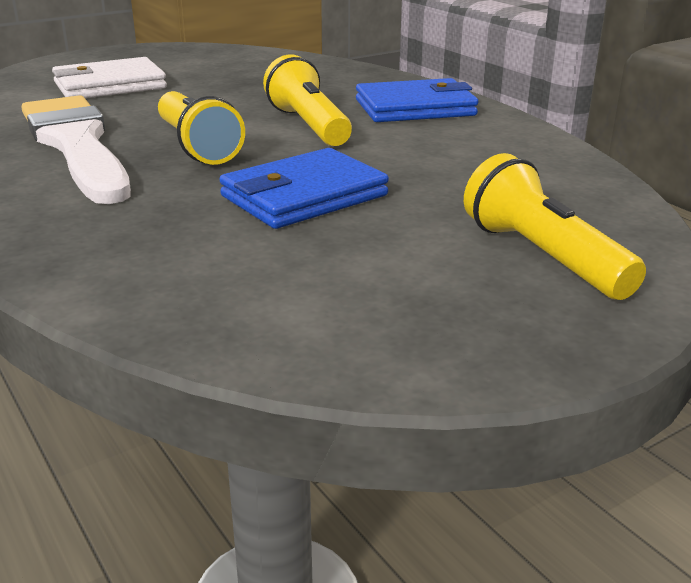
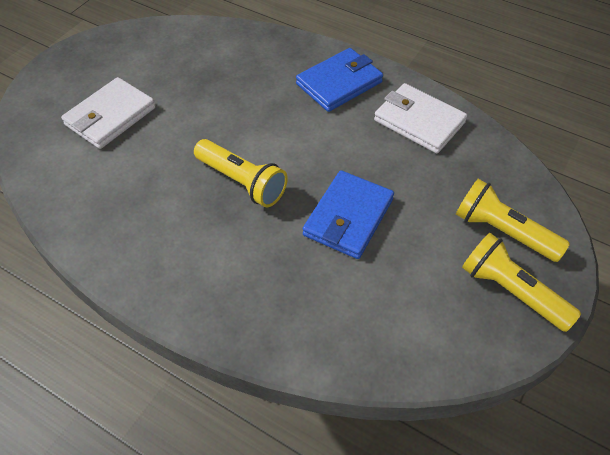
camera: 25 degrees left, 25 degrees up
(76, 145) = (162, 208): white brush -> none
(308, 125) = (290, 130): yellow flashlight -> yellow flashlight (511, 291)
(500, 149) = (419, 121): none -> white wallet

